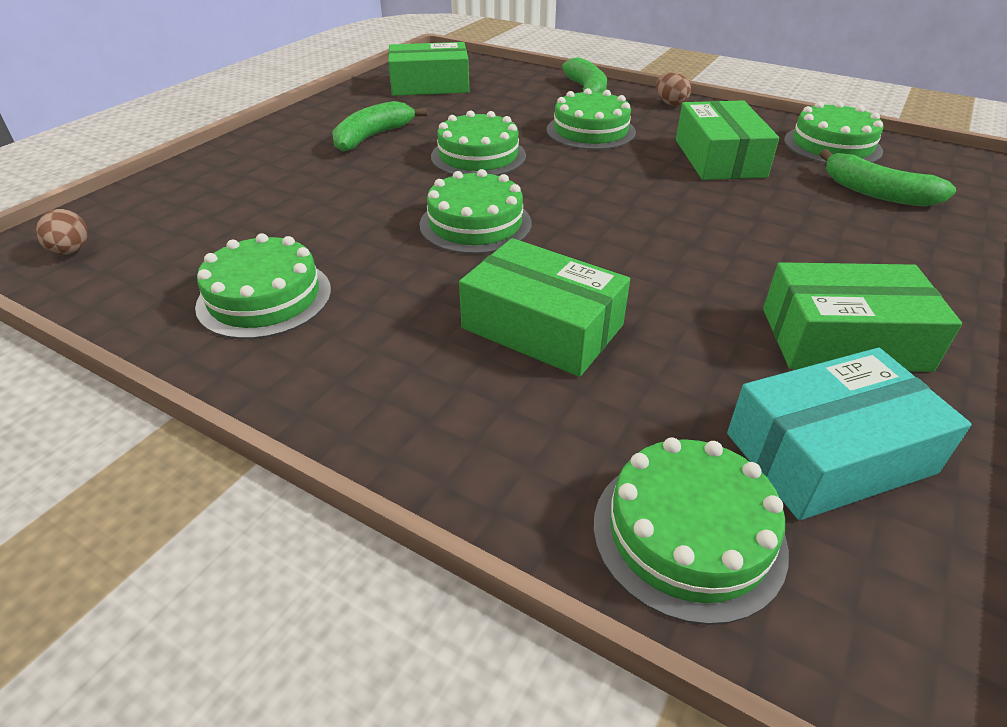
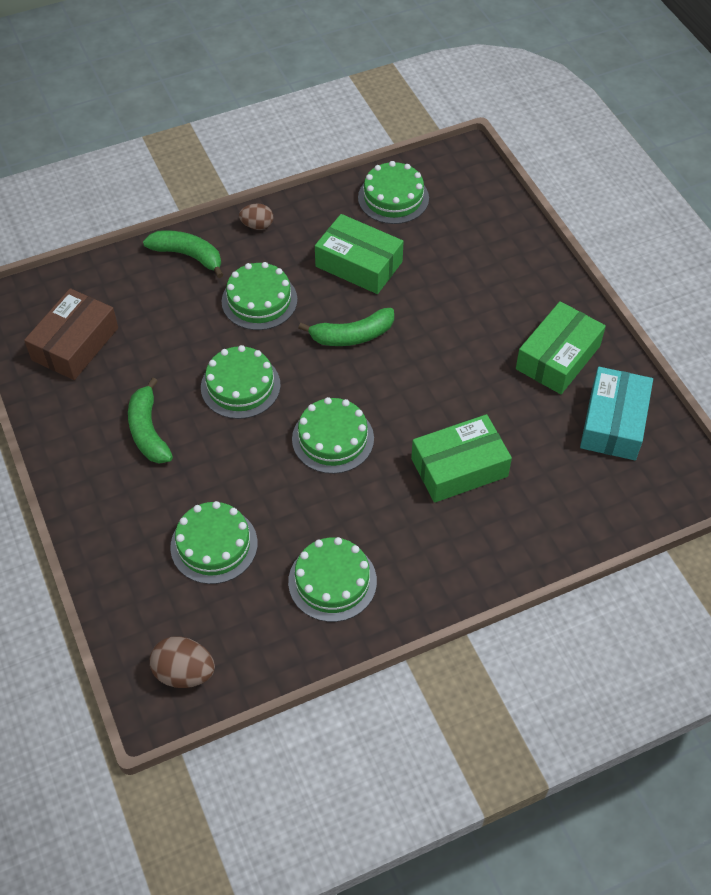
camera: 55 degrees left, 15 degrees up
(71, 251) = (184, 672): brown egg -> brown egg, size x1.50
(430, 85) = (75, 344): green box -> brown box
(688, 534) = (617, 499): green cake -> green cake (214, 545)
(876, 193) = (460, 230): green banana -> green banana (352, 336)

